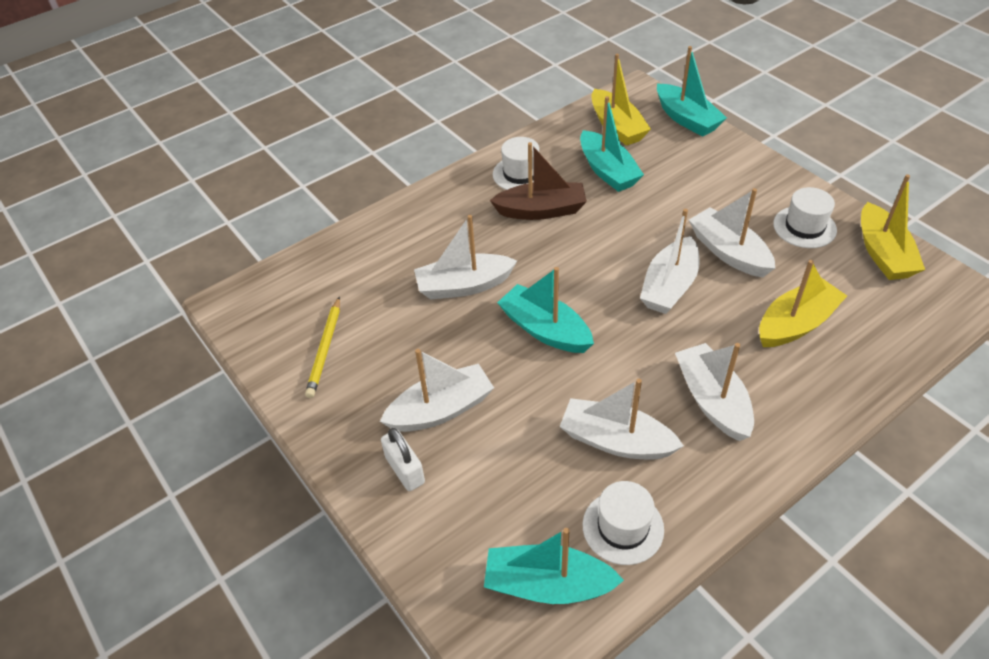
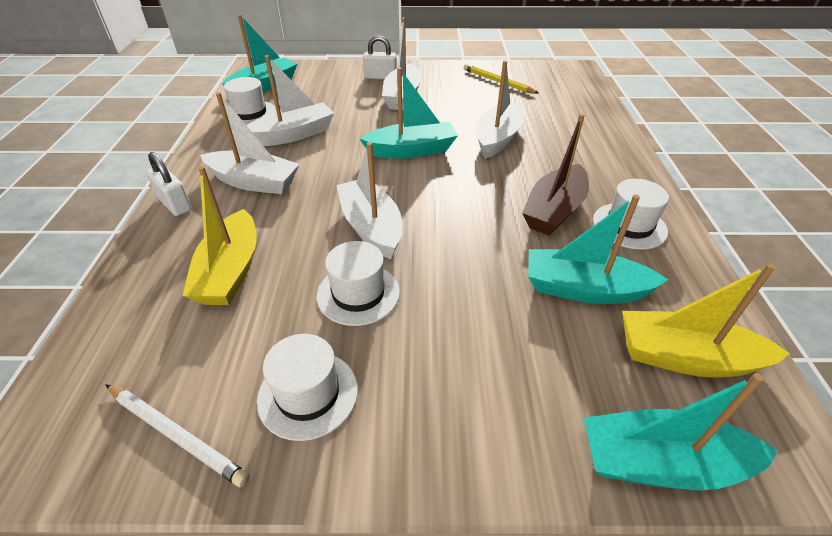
camera: 125 degrees right, 5 degrees down
(729, 252) = (358, 294): white boat -> white hat
(799, 427) = (175, 204): none -> white padlock
(883, 253) = (176, 435): yellow boat -> white pencil

